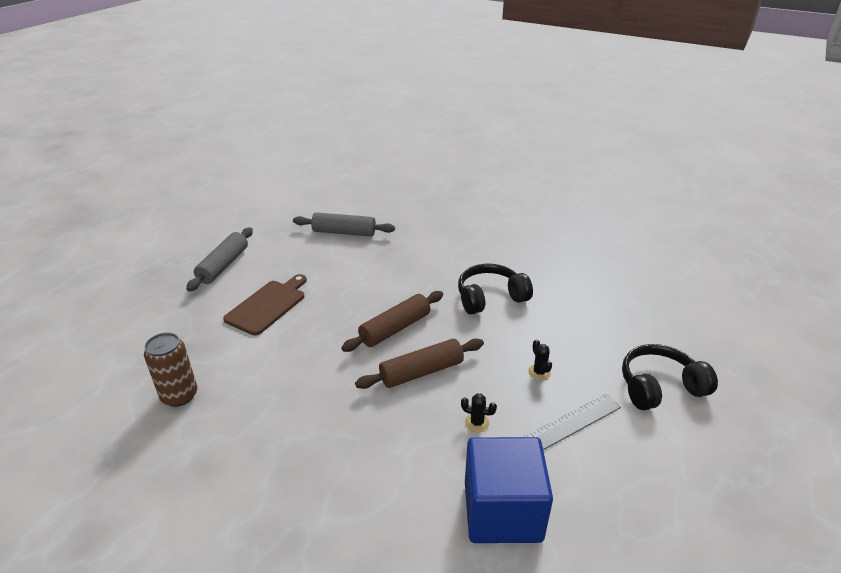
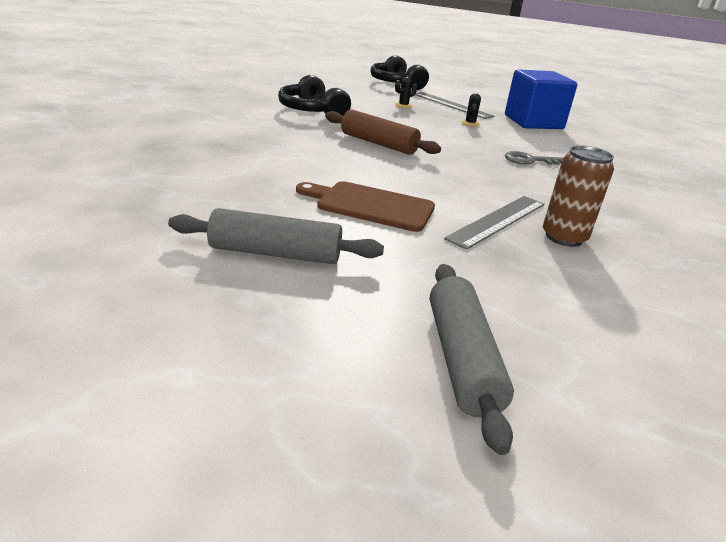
camera: 105 degrees left, 5 degrees down
(221, 365) = (498, 221): none -> grey ruler
(343, 438) = (529, 160): none -> grey key
(344, 232) = (168, 169): grey rolling pin -> grey rolling pin (461, 359)
(421, 372) = (431, 136): brown rolling pin -> none

